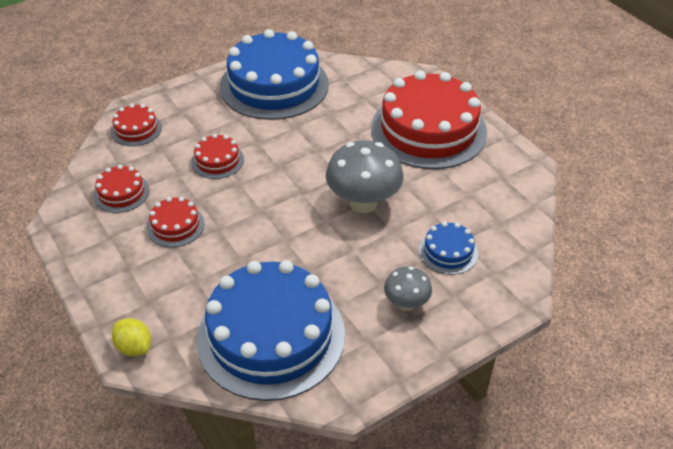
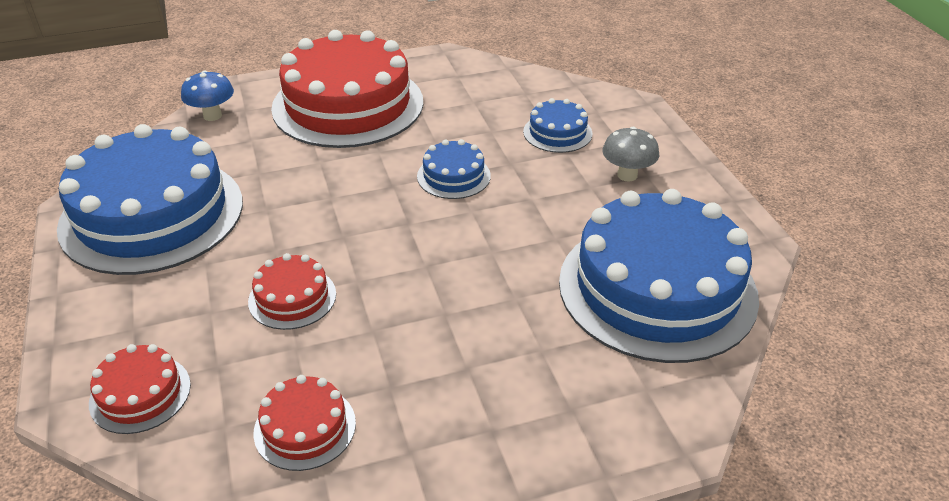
camera: 75 degrees left, 5 degrees down
(134, 347) = (657, 433): yellow lemon -> none
(175, 226) = (418, 362): red cake -> none
(363, 203) = (453, 176): grey mushroom -> blue cake
(383, 74) = (212, 116): none -> blue mushroom

